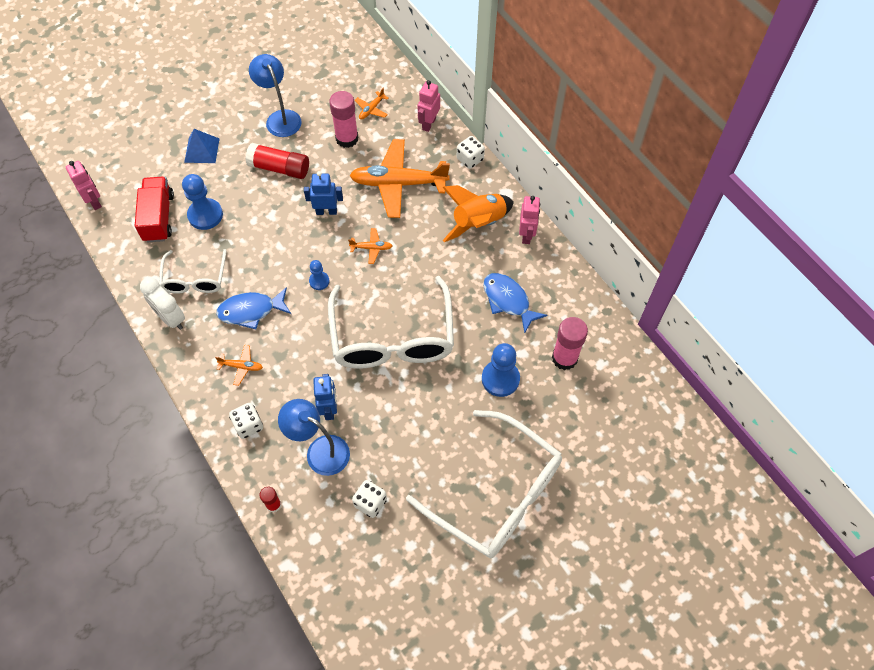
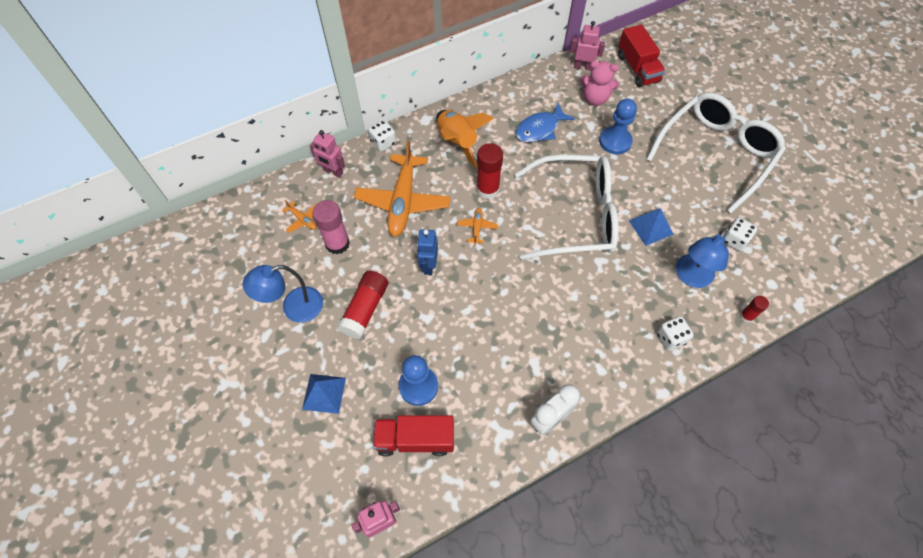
camera: 85 degrees left, 0 degrees up
(195, 279) = (503, 395): white glasses -> none
(241, 366) = (608, 345): orange plane -> none
(251, 311) = (544, 337): blue fish -> none
(319, 281) = (512, 274): blue pawn -> none
(329, 409) = (649, 269): blue robot -> none
(383, 412) = (650, 227): none -> blue pyramid
(420, 254) = (487, 189): none -> red glue stick
(526, 235) = (474, 110): pink robot -> pink robot (582, 67)
(564, 358) = (595, 98): pink glue stick -> pink teddy bear
(624, 408) = (637, 68): none -> red truck

